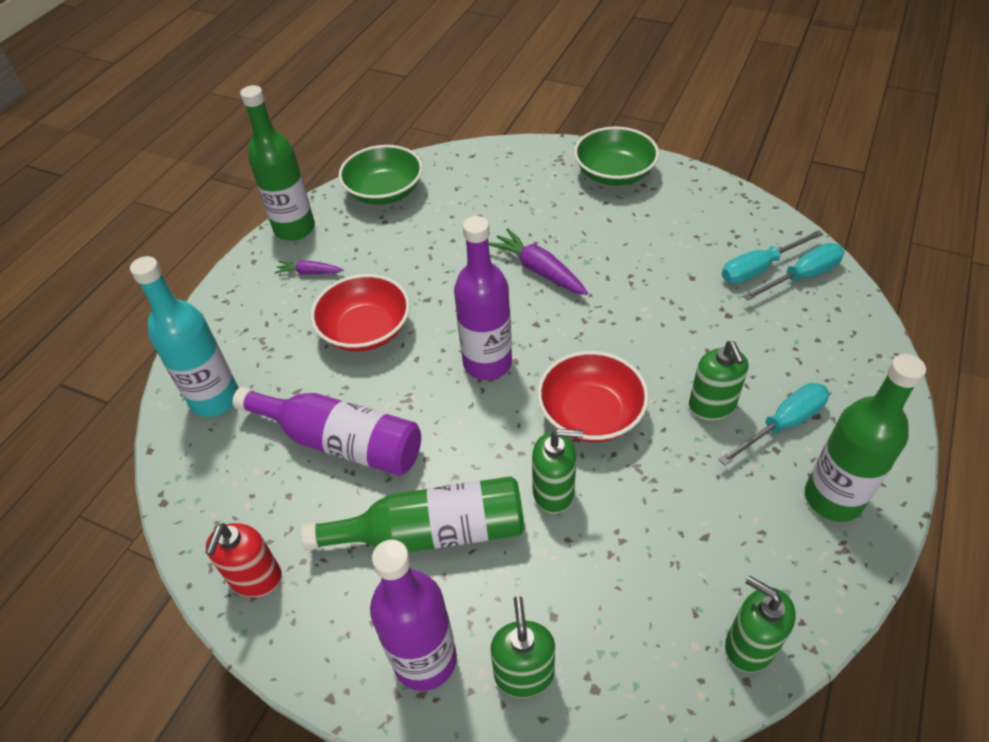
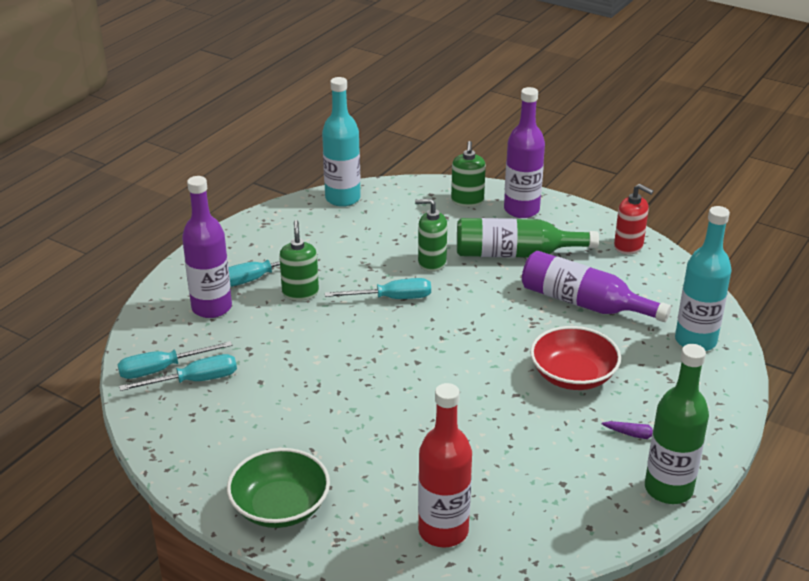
camera: 175 degrees left, 15 degrees down
(256, 578) = (628, 246): red soap dispenser -> red soap dispenser turned 105 degrees clockwise
(384, 192) = (565, 523): green bowl -> none
(480, 174) = (443, 531): none -> red bottle
(487, 363) = (465, 338): purple bottle -> purple bottle (211, 308)
(539, 270) = (402, 406): purple carrot -> none
(590, 413) = (392, 298): red bowl -> turquoise screwdriver
(749, 646) = (342, 198): green soap dispenser -> turquoise bottle
(833, 498) = (253, 242): green bottle -> none

